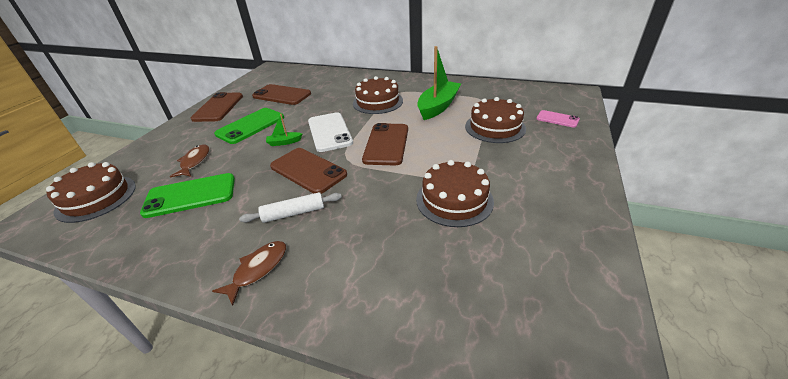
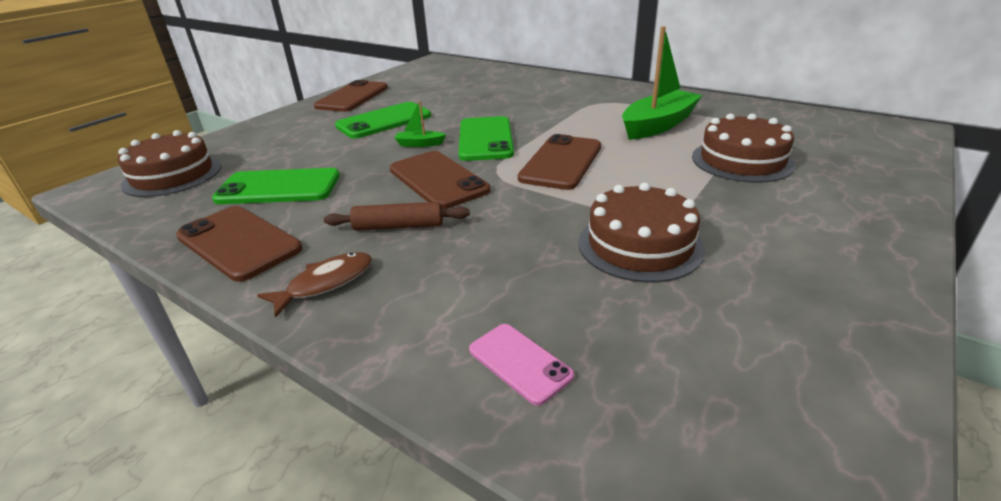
camera: 15 degrees right, 5 degrees down
(195, 161) = (299, 152): brown fish -> none
(282, 95) = (438, 91): brown phone -> brown phone (238, 243)
(293, 213) = (398, 226): white rolling pin -> brown rolling pin
(330, 132) = (485, 139): white phone -> green phone
(377, 102) = (568, 111): brown cake -> none
(557, 119) = (857, 161): pink phone -> pink phone (520, 363)

